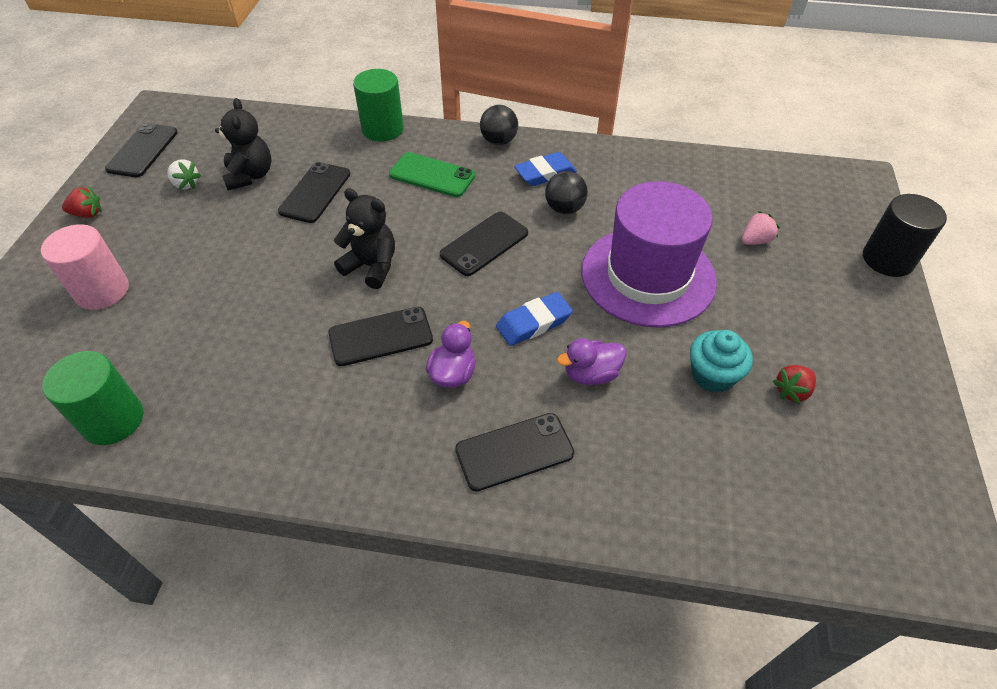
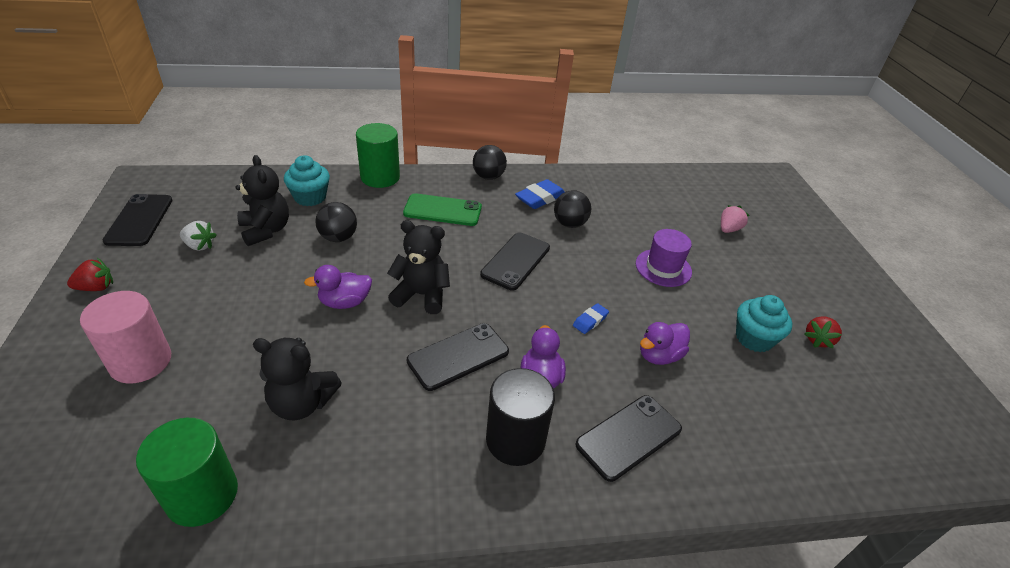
camera: 20 degrees left, 10 degrees down
(221, 355) = (302, 403): none -> black teddy bear
(295, 262) = (345, 302): none -> purple duck
(304, 144) = (310, 197): none -> turquoise cupcake
(315, 192) = (338, 237): black phone -> black ball
(533, 323) = (590, 321): blue eraser -> blue eraser, size x0.58
(648, 276) = (663, 268): purple hat -> purple hat, size x0.48
(887, 259) = (827, 230): black cylinder -> black cylinder (515, 440)

